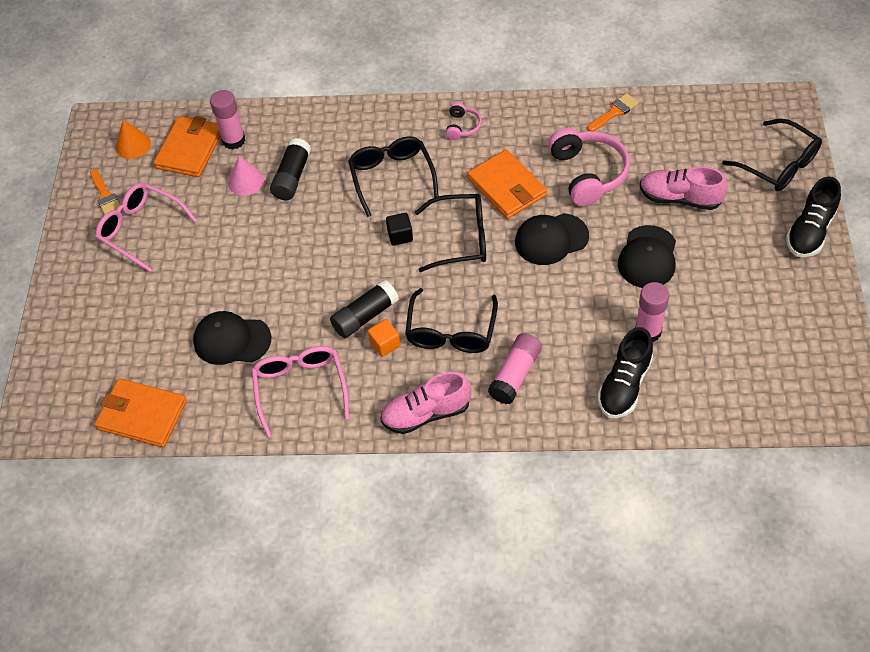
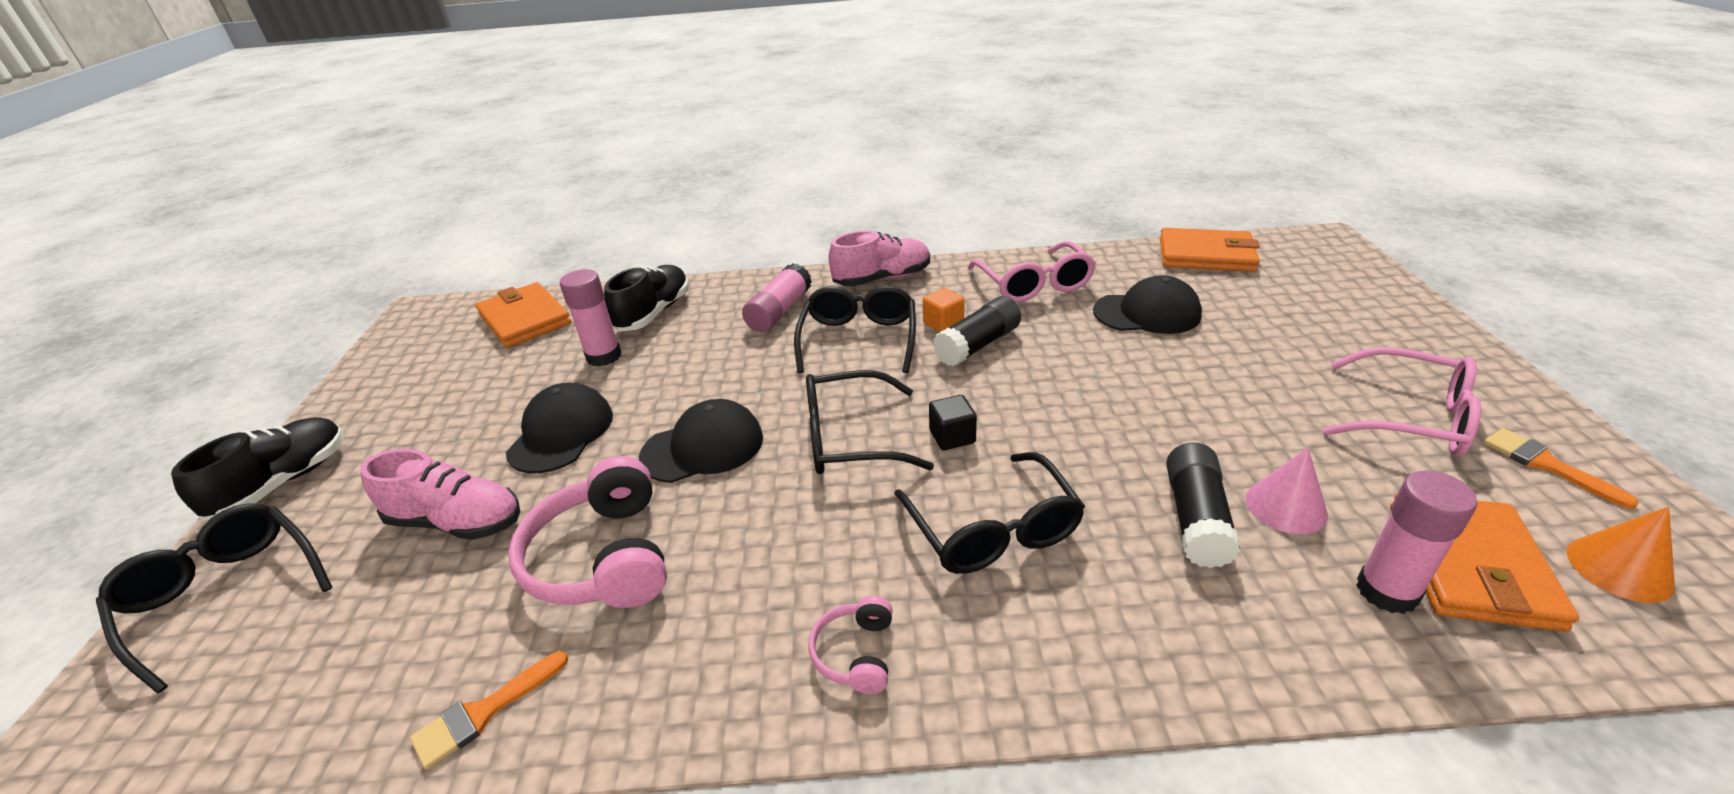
camera: 175 degrees right, 20 degrees down
(507, 187) = (766, 523): orange wallet -> orange wallet (525, 319)

